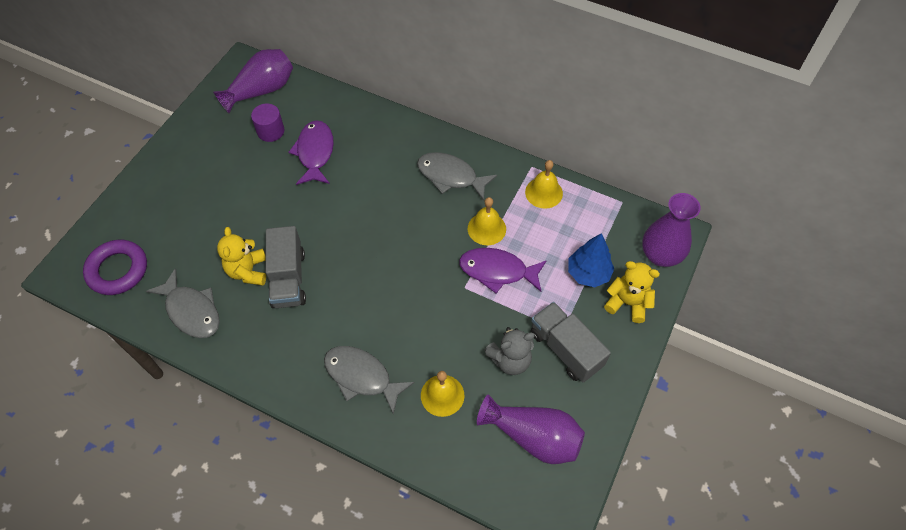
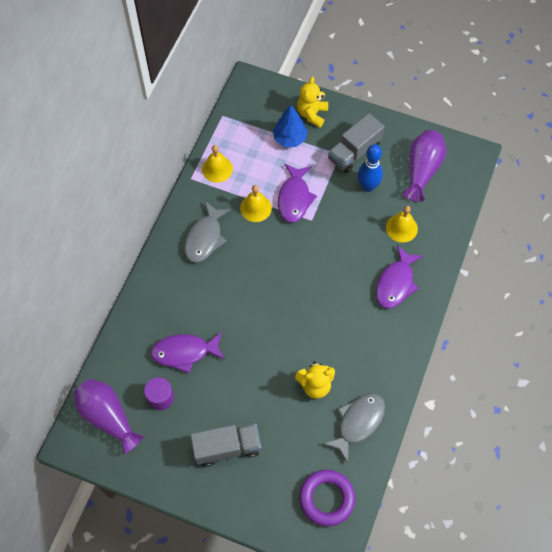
camera: 95 degrees left, 5 degrees up
(288, 278) = (318, 351): grey truck -> grey truck (227, 448)
(362, 376) = (396, 283): grey fish -> purple fish
(510, 360) = (368, 186): grey teddy bear -> blue bowling pin
(660, 255) = (269, 92): purple vase -> none

